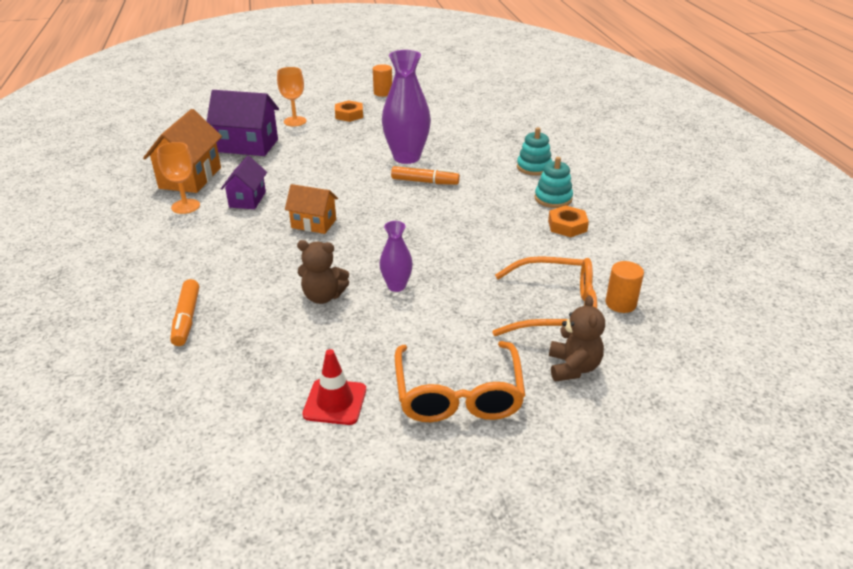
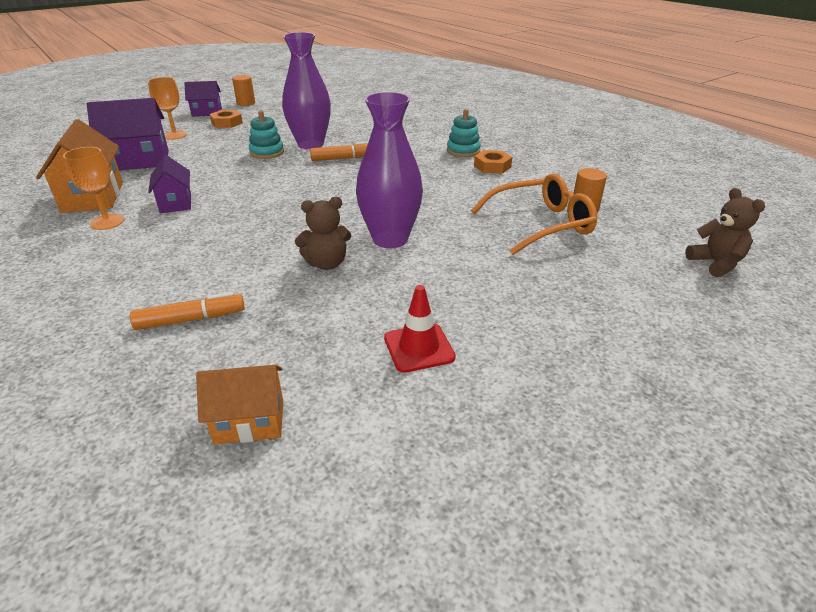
camera: 25 degrees left, 0 degrees up
(186, 318) = (191, 319): orange marker -> orange marker turned 75 degrees counterclockwise
(314, 223) = (264, 208): orange house -> orange house (249, 422)
(340, 98) = (207, 112): none -> purple house
(396, 286) = (390, 239): purple vase -> purple vase, size x1.93
(458, 394) = (524, 307): orange glasses -> none
(534, 167) = (427, 133): turquoise stacking toy -> turquoise stacking toy (267, 152)
(573, 367) = (595, 261): brown teddy bear -> brown teddy bear (715, 263)

